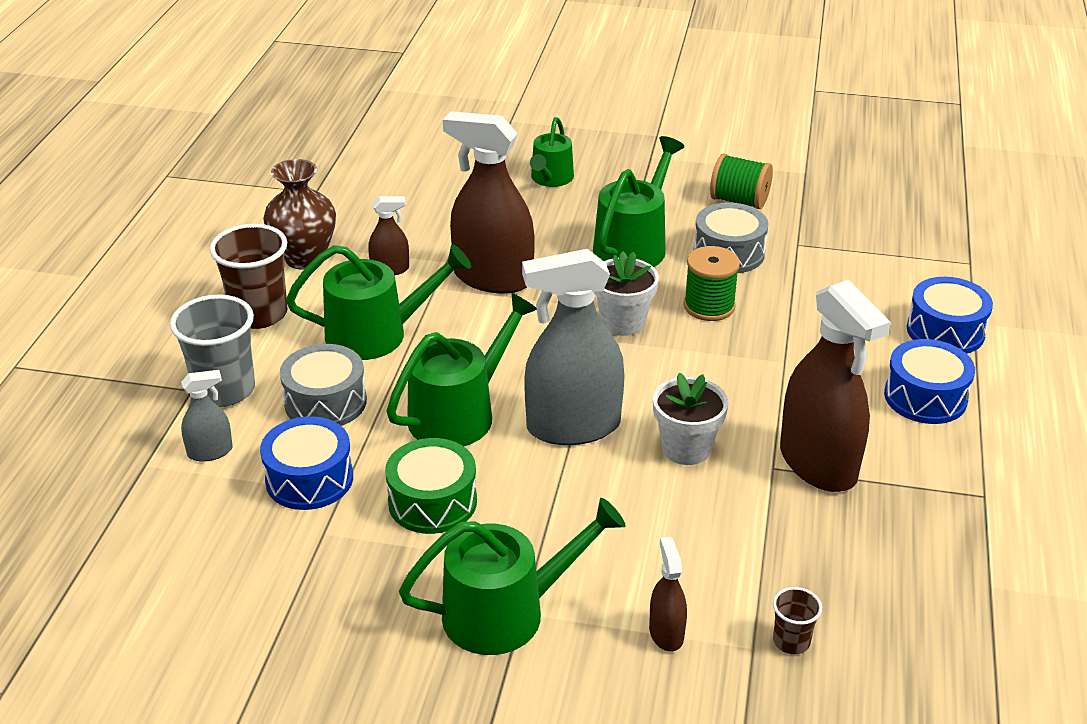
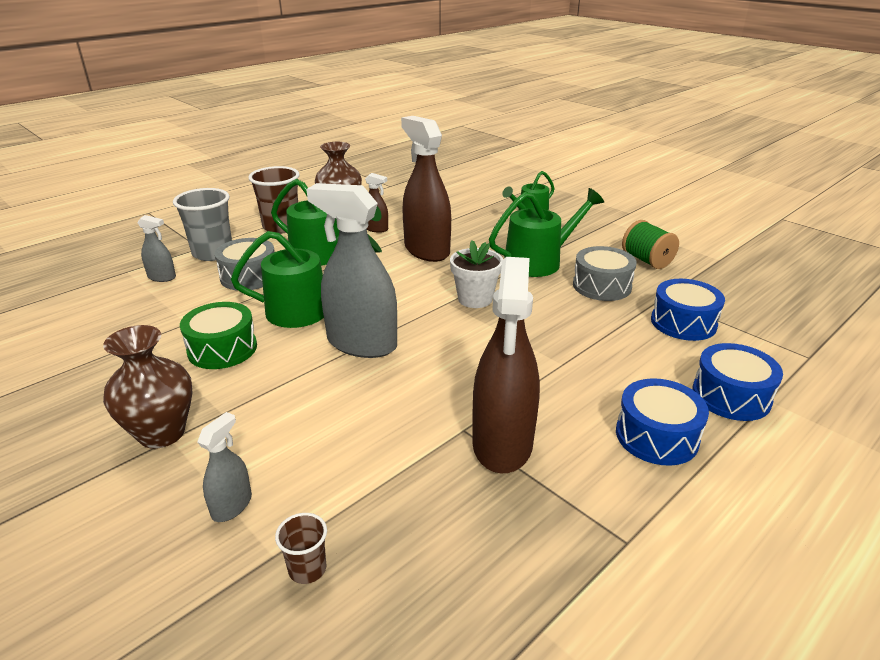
camera: 35 degrees right, 5 degrees down
(309, 479) = (183, 309): blue drum -> blue drum (683, 322)
(505, 612) = (162, 433): green watering can -> brown vase
(666, 633) = (232, 505): brown spray bottle -> grey spray bottle
(686, 448) = (417, 388): white flower pot -> none
(709, 306) = (547, 311): green spool -> none

